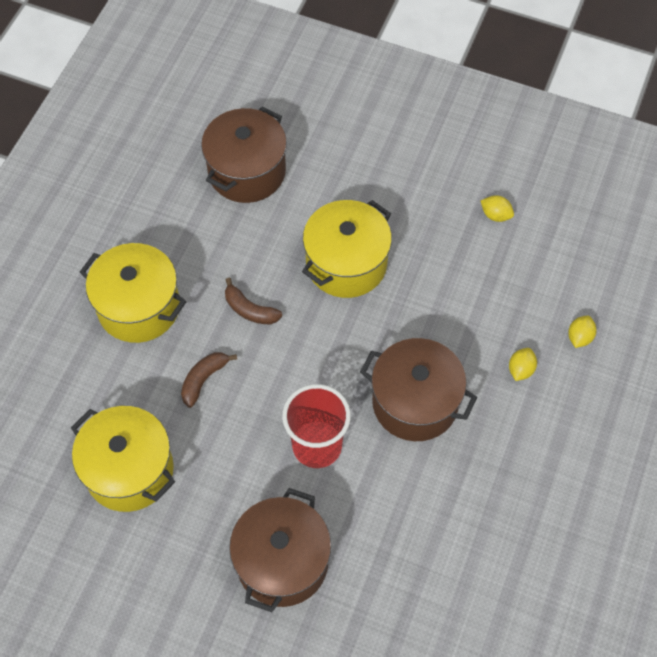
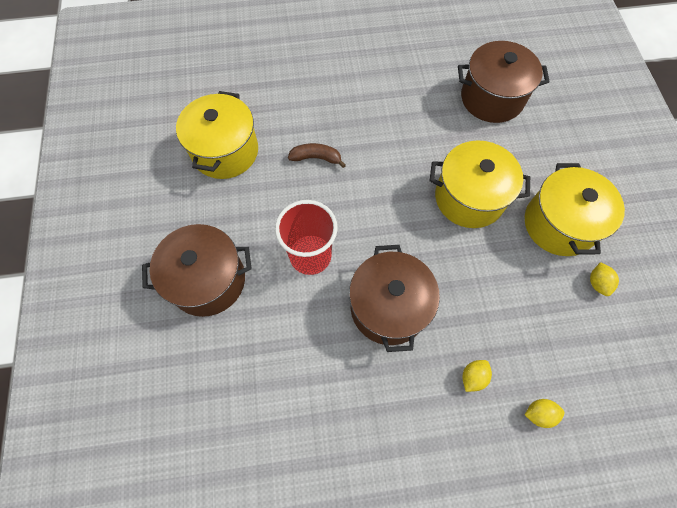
camera: 60 degrees right, 5 degrees up
(139, 307) = (344, 94): yellow pot -> yellow pot (559, 224)
(249, 310) = (387, 157): brown banana -> none
(520, 369) = (473, 377): yellow lemon -> yellow lemon turned 45 degrees counterclockwise

